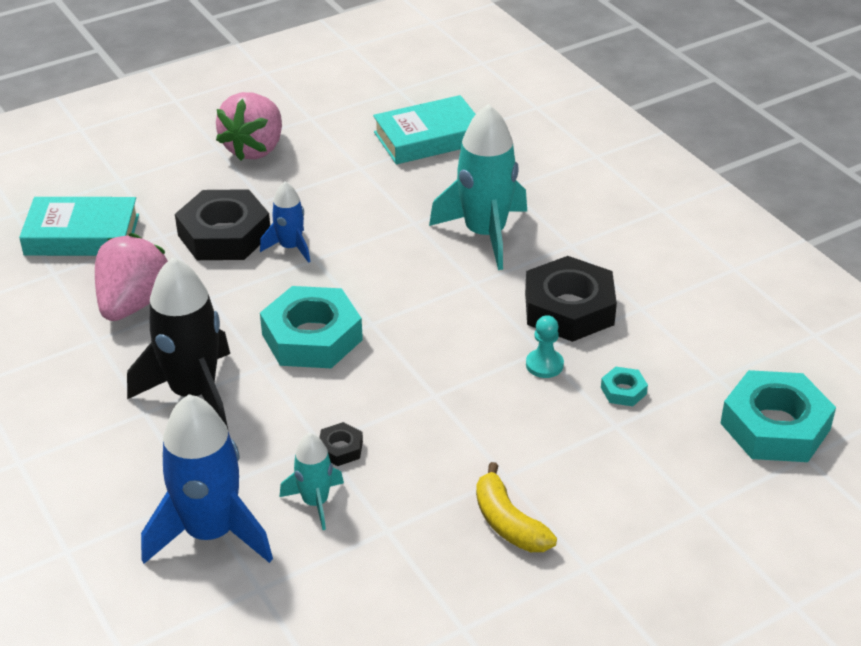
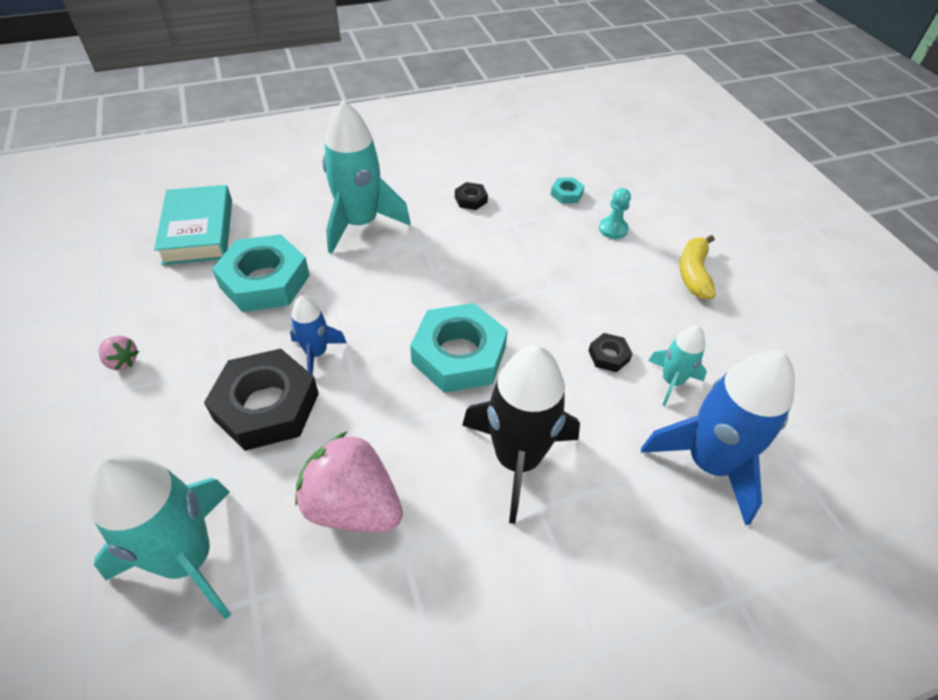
camera: 80 degrees left, 10 degrees up
(82, 235) = (188, 558): turquoise book -> turquoise rocket
(255, 149) = (122, 361): pink strawberry -> pink strawberry, size x0.45
(508, 523) = (693, 273): yellow banana -> yellow banana turned 120 degrees clockwise
(544, 365) = (531, 224): turquoise pawn -> turquoise pawn (613, 229)
(569, 308) = (471, 199): black nut -> black nut, size x0.44
(775, 426) = (610, 143): turquoise nut -> turquoise nut (265, 281)

